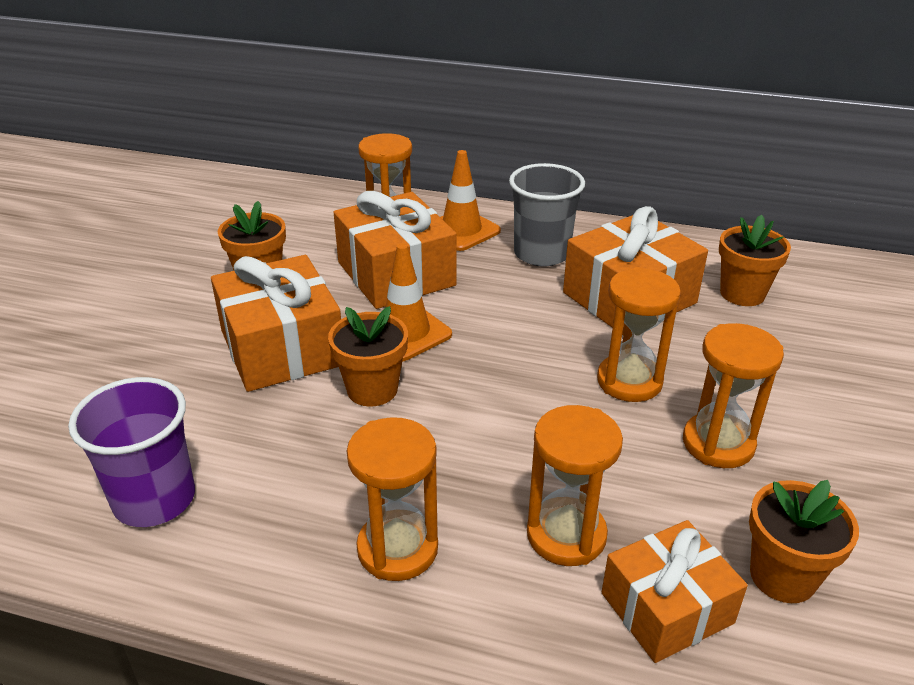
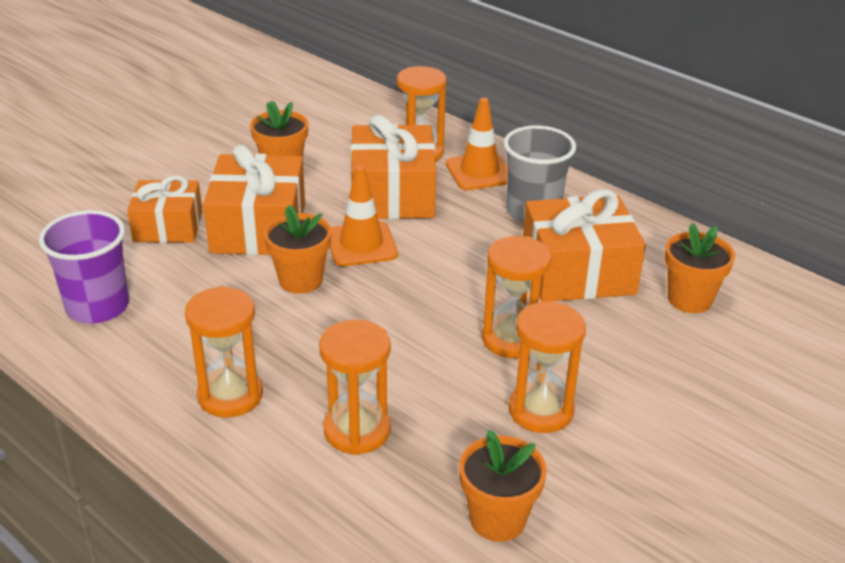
camera: 25 degrees right, 0 degrees up
(666, 608) = (387, 504): orange gift -> orange gift (168, 227)

